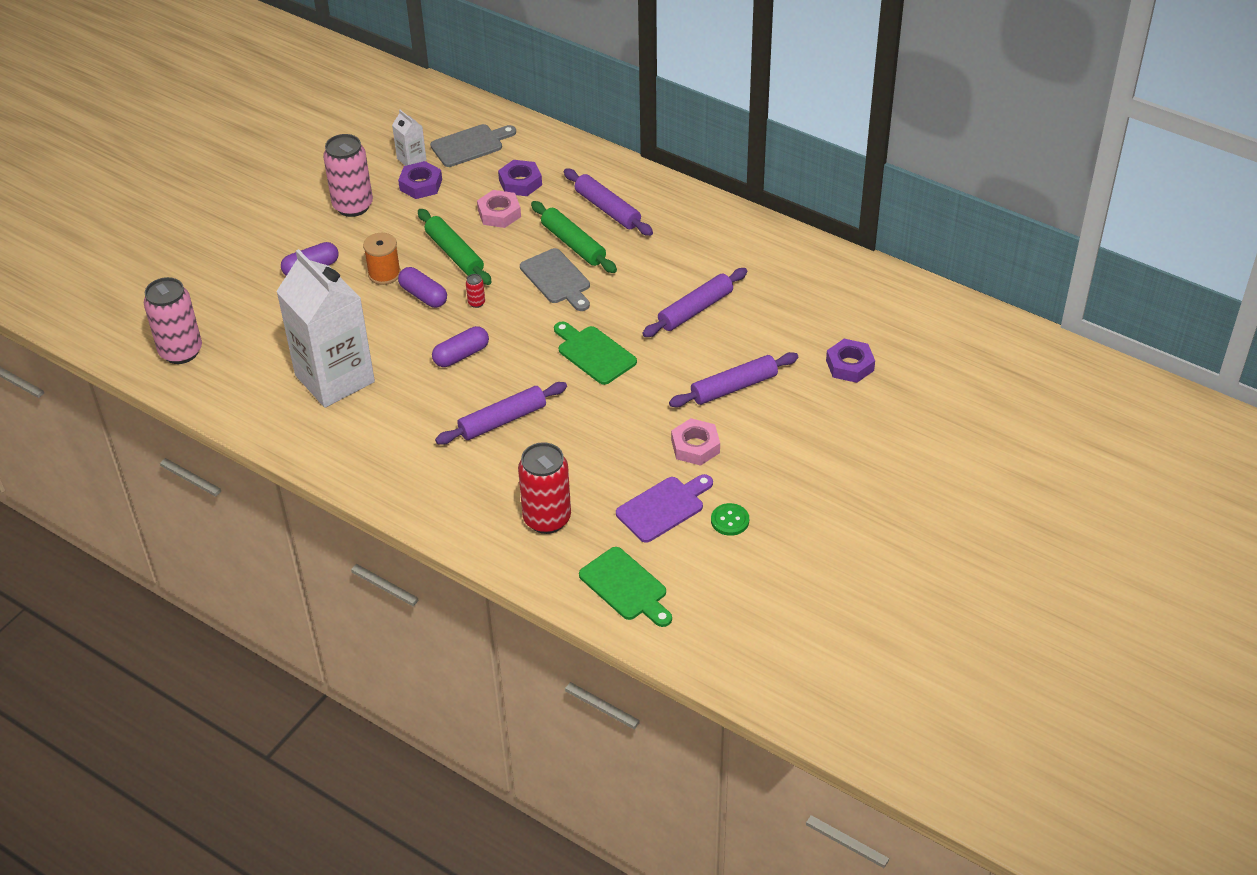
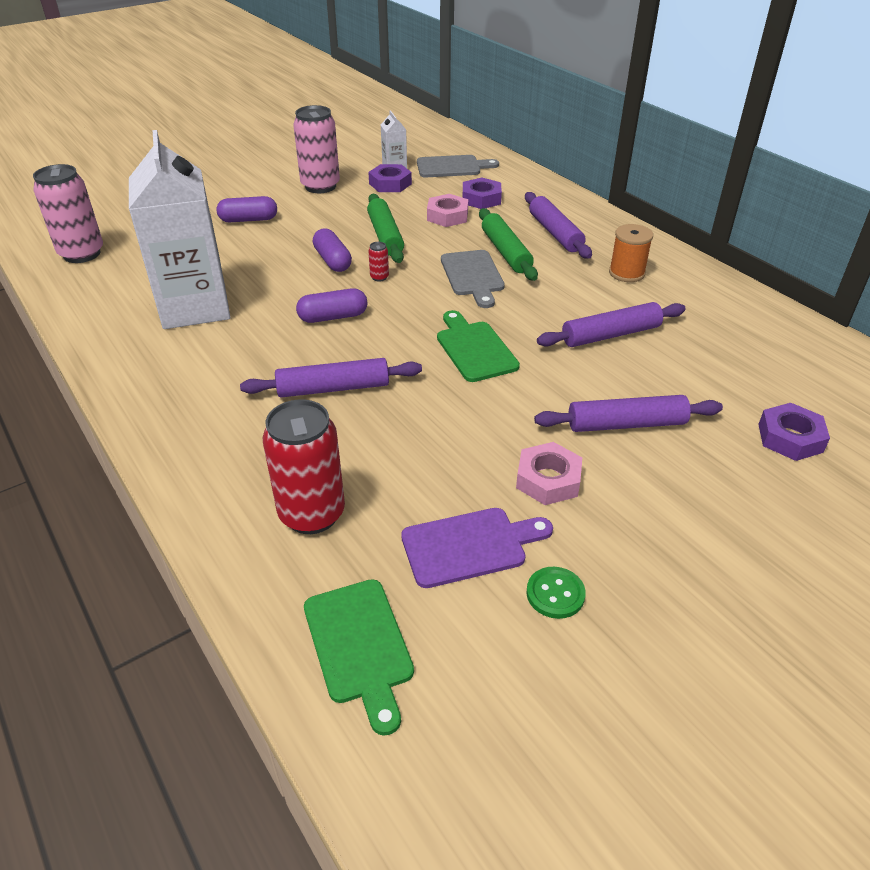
camera: 20 degrees right, 5 degrees down
(384, 274) = (309, 237): orange spool -> orange spool (626, 273)

